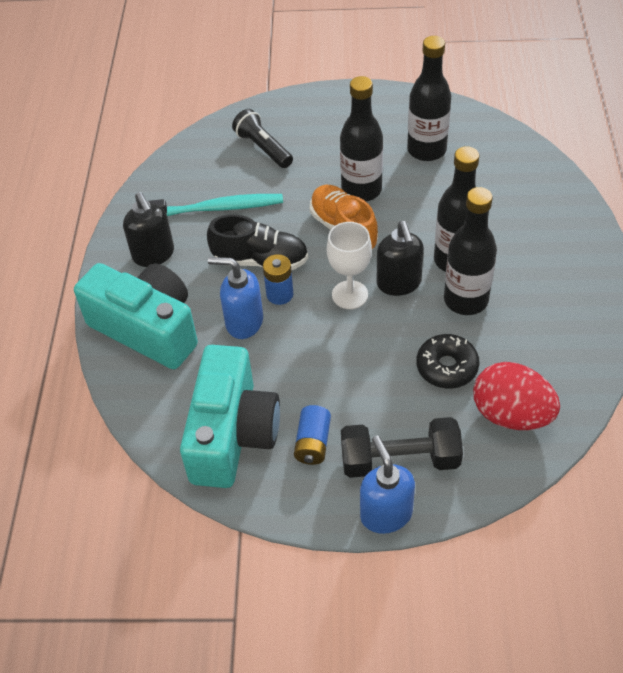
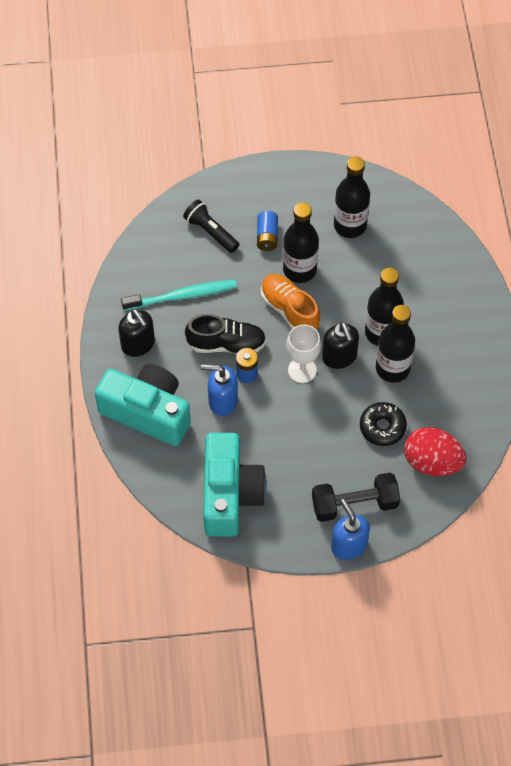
camera: 10 degrees left, 10 degrees up
(313, 443) = (290, 496): blue battery -> blue battery (267, 236)

